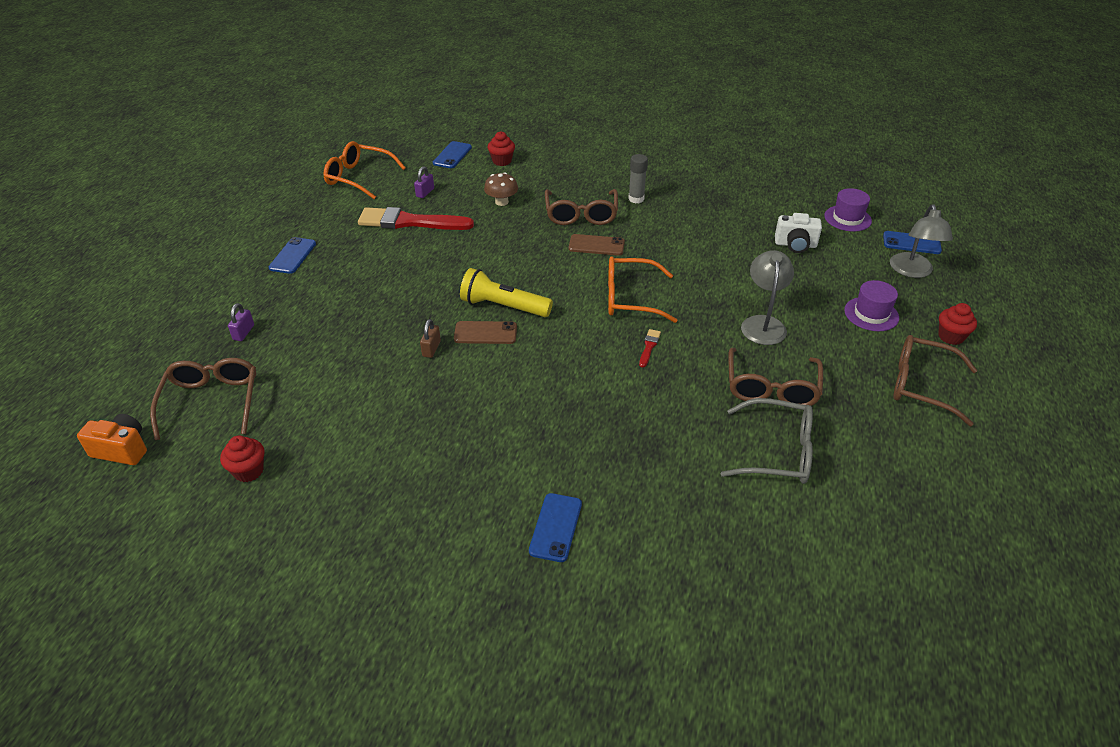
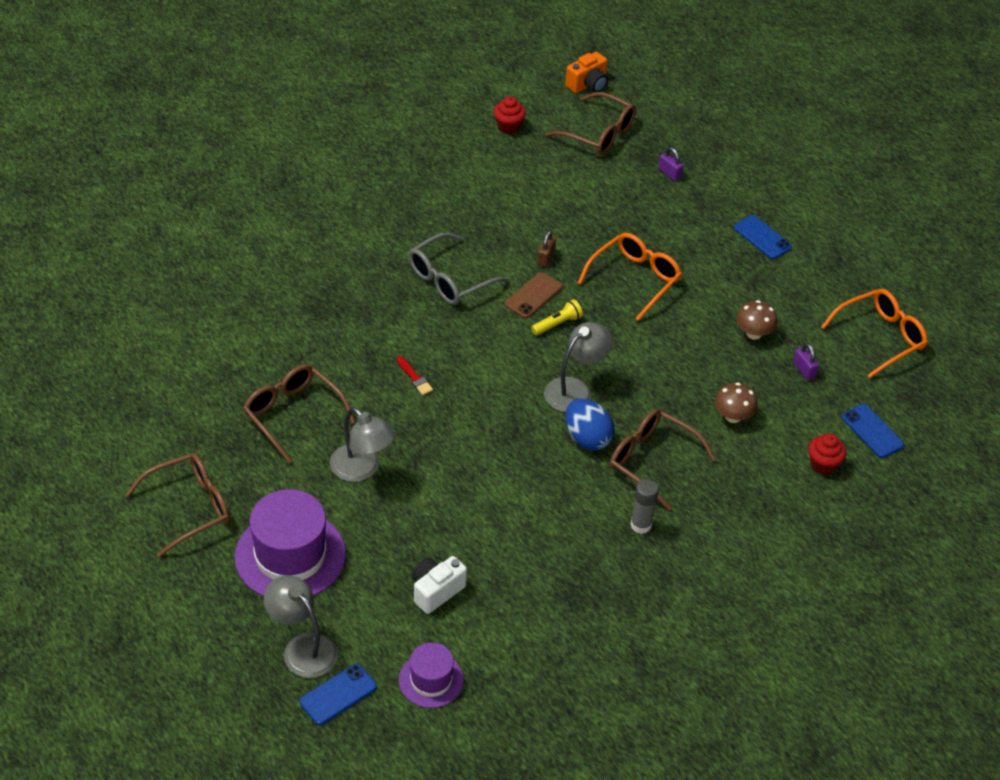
camera: 125 degrees right, 5 degrees up
(410, 222) = (753, 333): red brush -> brown mushroom
(431, 349) = (545, 257): brown padlock -> brown padlock turned 60 degrees clockwise
(503, 306) = (557, 324): yellow flashlight -> yellow flashlight, size x0.57
(556, 527) = (310, 227): blue phone -> none
(560, 269) = (575, 389): none -> grey lamp
(596, 245) = (587, 438): brown phone -> blue egg
(630, 298) = (486, 408): orange glasses -> orange glasses (635, 279)
(777, 452) = (238, 369): grey glasses -> grey glasses (449, 279)
(871, 314) = (290, 555): purple hat -> purple hat, size x1.79
(951, 337) = (205, 584): red cupcake -> none

